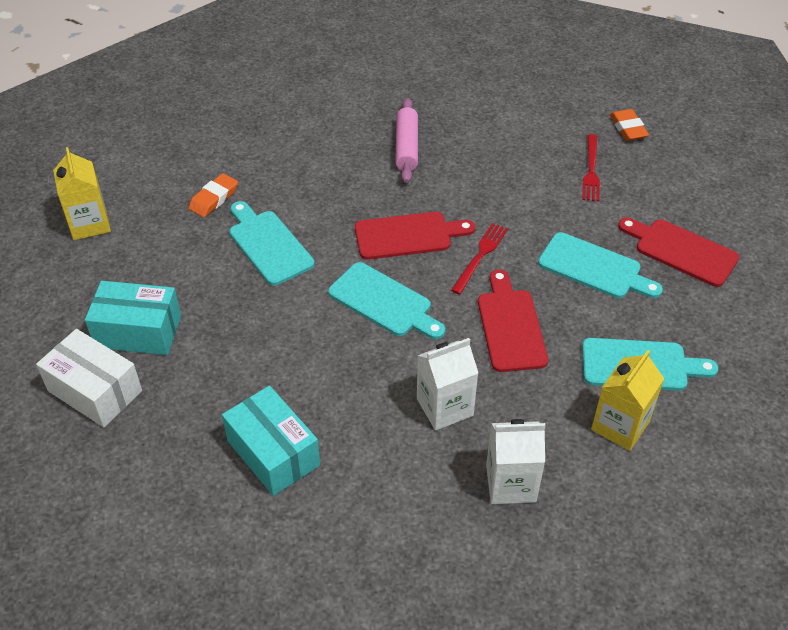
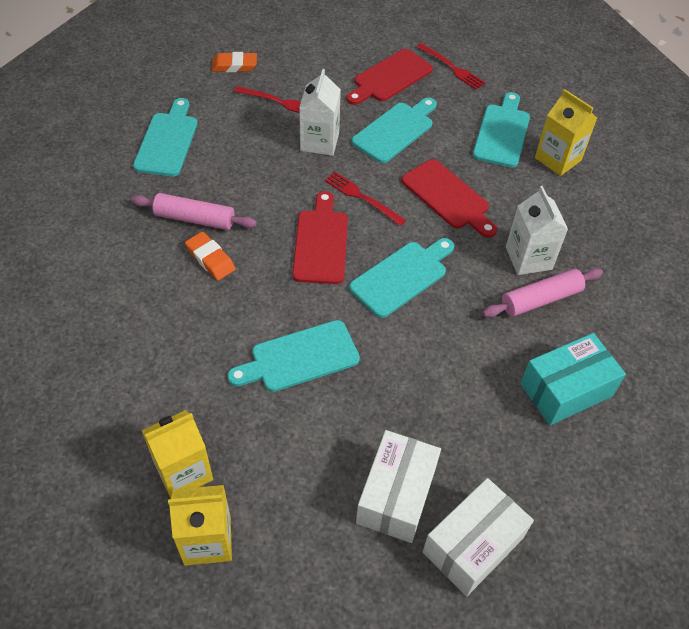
camera: 80 degrees left, 5 degrees up
(138, 331) = (396, 495): turquoise box -> white box
(146, 198) = (183, 472): none -> yellow carton
(214, 198) = (210, 400): orange eraser -> orange eraser (210, 259)
(388, 422) = (540, 299): none -> pink rolling pin
(497, 108) = (167, 141): none -> turquoise cutting board
(510, 326) = (448, 197): red cutting board -> red cutting board turned 135 degrees counterclockwise
(511, 483) = (606, 234): white carton -> white carton (319, 142)
(733, 304) = (451, 68): none -> red fork

